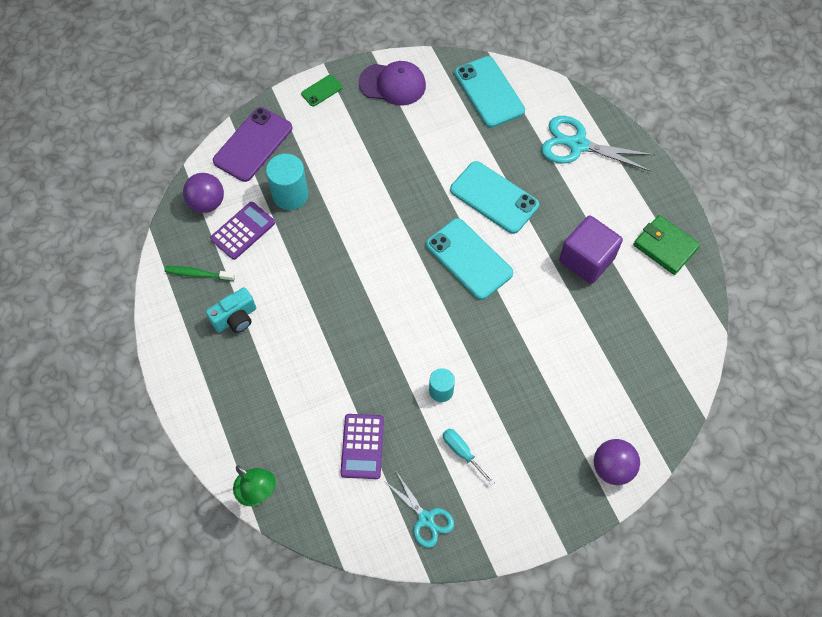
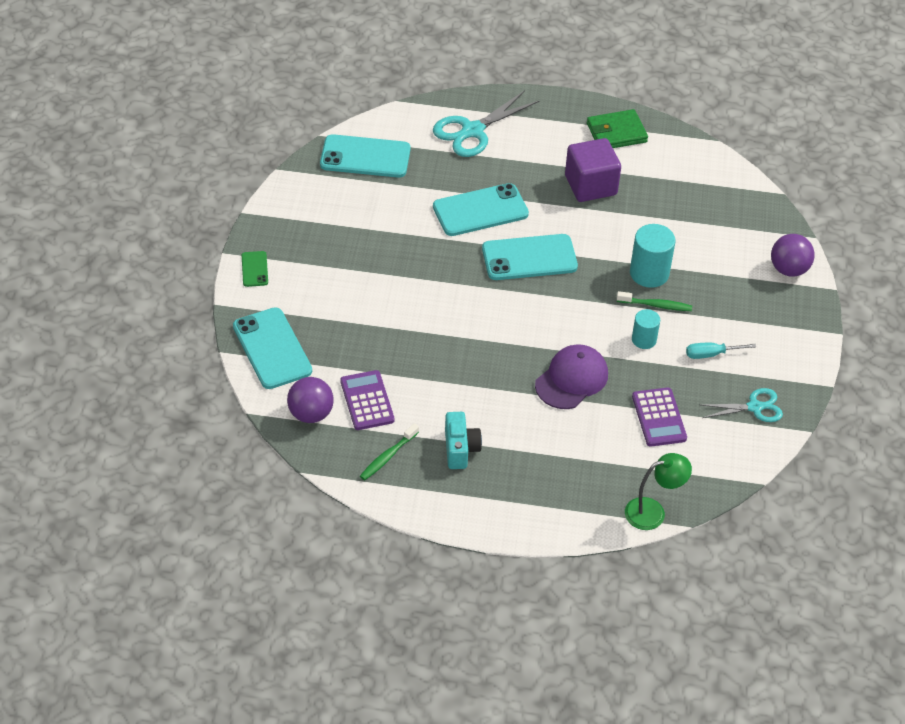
camera: 60 degrees left, 15 degrees down
(253, 144) = (272, 348): purple phone -> turquoise phone
(290, 195) = (356, 347): turquoise cylinder -> turquoise cylinder (649, 273)
(362, 446) = (659, 417): purple calculator -> purple calculator turned 45 degrees clockwise
(392, 84) = (295, 216): purple cap -> purple cap (572, 379)
(487, 380) = (656, 305): none -> green toothbrush

